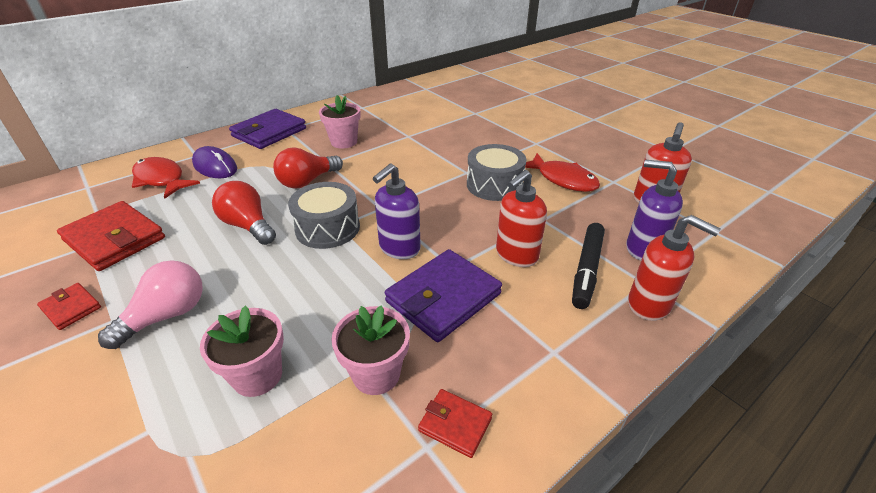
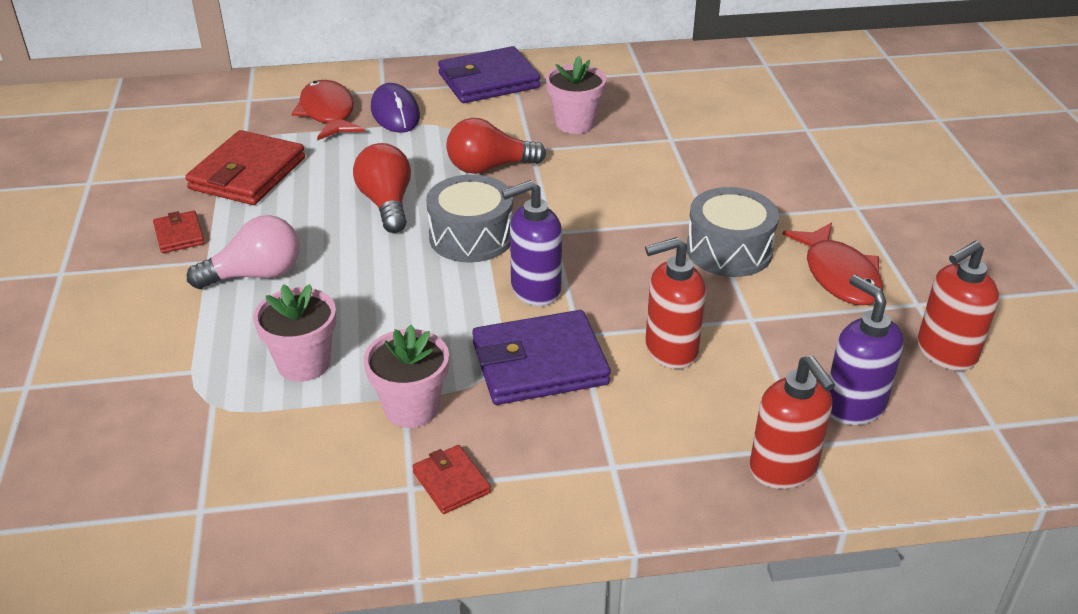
camera: 30 degrees right, 0 degrees up
(114, 239) = (247, 174): red wallet -> red wallet turned 45 degrees clockwise
(587, 269) = (745, 400): black marker -> none

